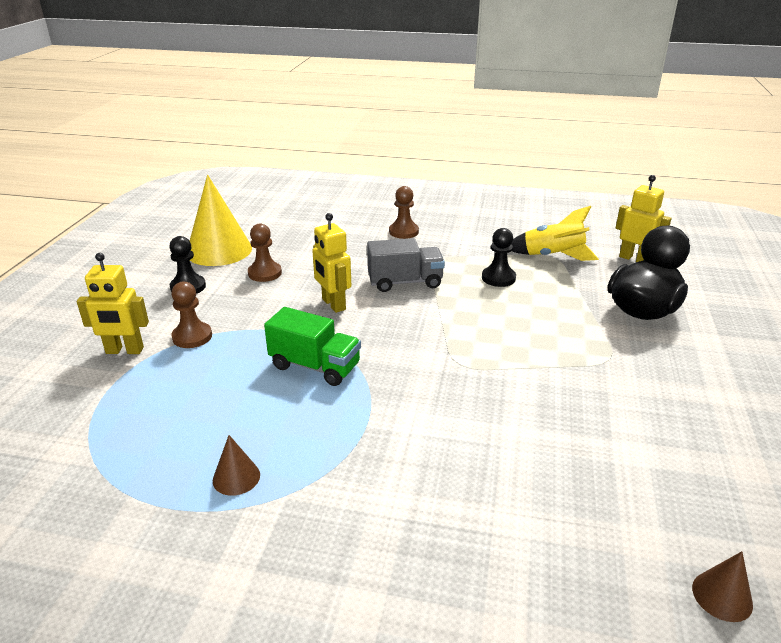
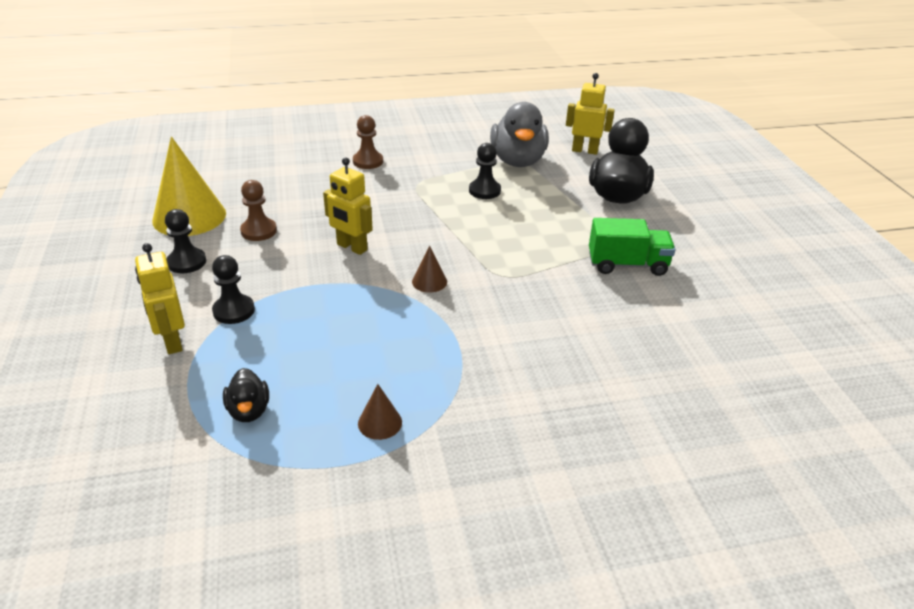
camera: 25 degrees left, 5 degrees up
(124, 351) = (172, 342): yellow robot -> yellow robot turned 90 degrees clockwise
(135, 429) = (249, 411): none -> black duck
(192, 337) = (234, 311): brown pawn -> black pawn
(315, 366) = (377, 309): green truck -> green truck (627, 264)
(405, 282) = (404, 212): grey truck -> none
(552, 256) = (518, 161): yellow rocket -> grey duck
(722, 596) = (781, 394): brown cone -> brown cone (429, 281)

